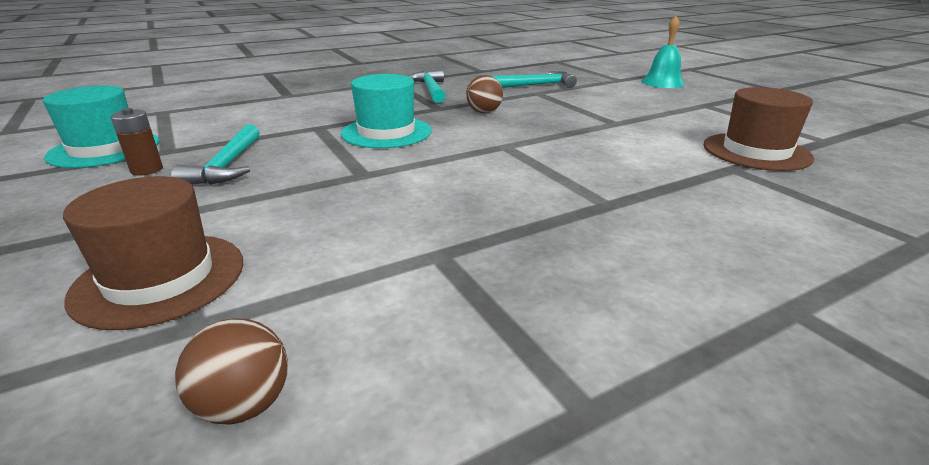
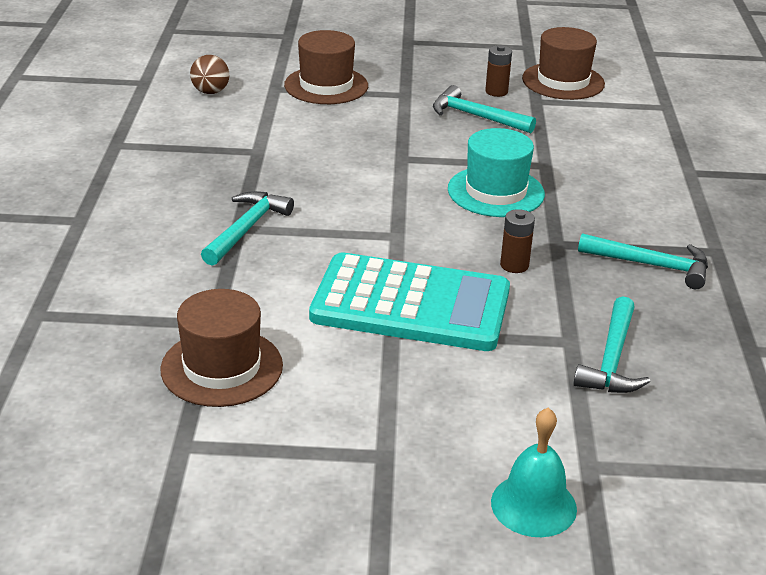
camera: 120 degrees right, 5 degrees up
(104, 149) = (563, 81): turquoise hat -> brown hat
(484, 112) = (514, 265): brown ball -> brown battery
(579, 125) = (411, 304): none -> turquoise calculator
(602, 200) = (246, 229): none -> turquoise hammer

